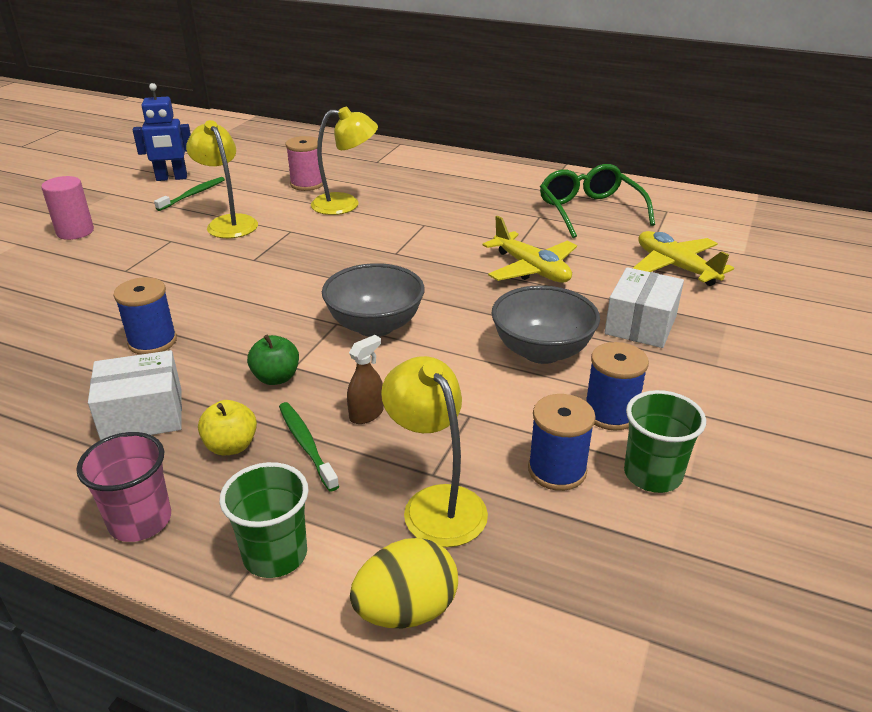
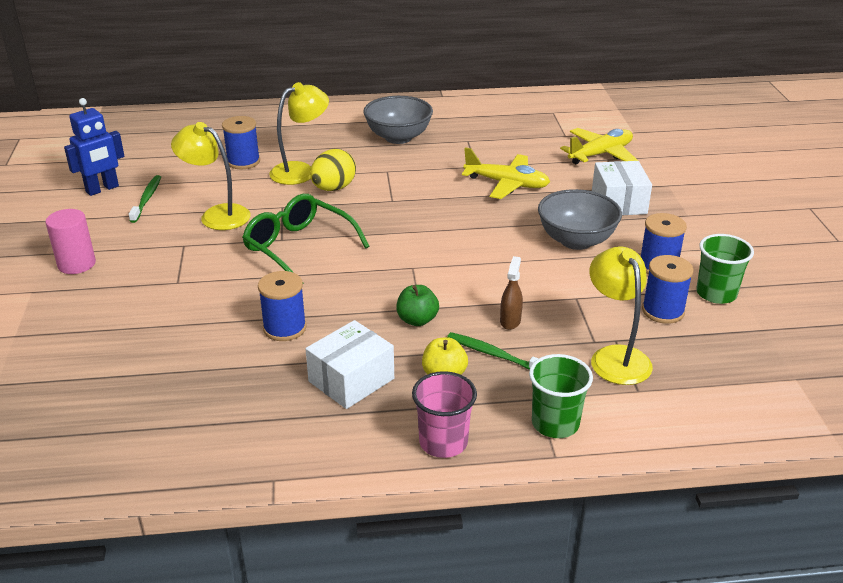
camera: 30 degrees left, 0 degrees up
(307, 184) = (243, 162): pink spool -> blue spool
(375, 325) = (443, 260): grey bowl -> grey bowl (398, 137)
(406, 610) = (664, 418): yellow egg -> yellow egg (333, 188)
(436, 503) = (615, 357): yellow lamp -> yellow lamp turned 45 degrees clockwise
(589, 211) = (499, 126): green glasses -> green glasses (298, 247)
(675, 267) = (600, 154): yellow plane -> yellow plane turned 120 degrees clockwise

